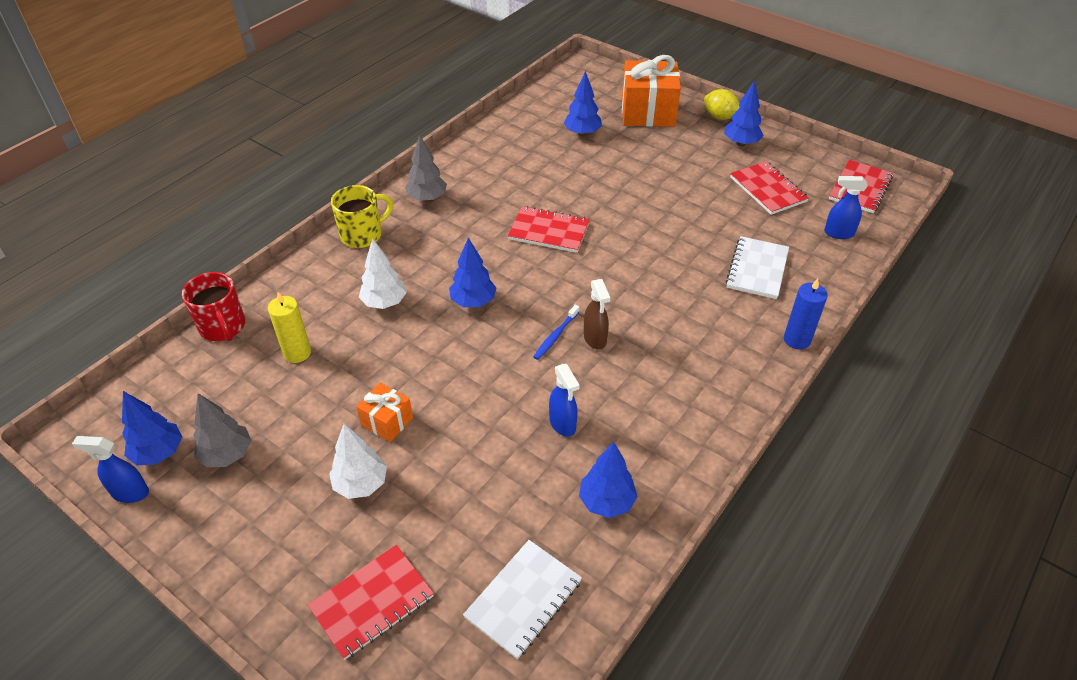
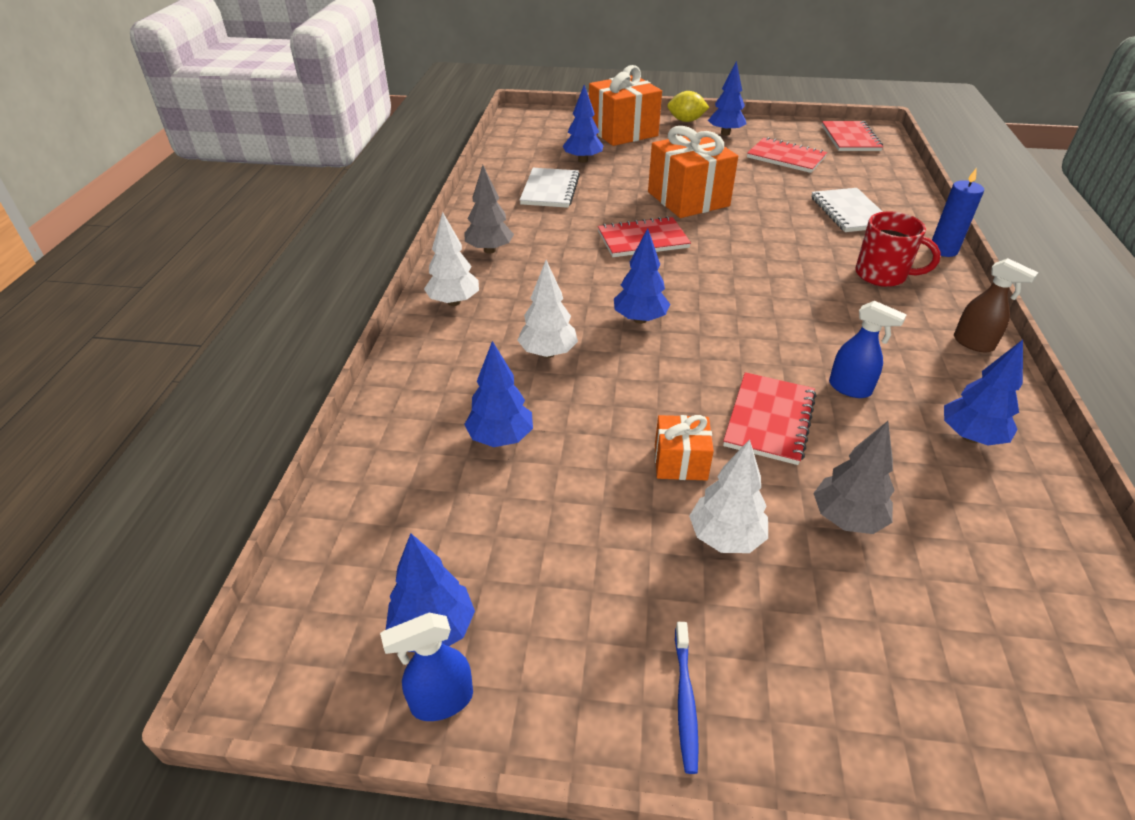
camera: 30 degrees left, 5 degrees down
(223, 327) = (375, 449): red mug -> red mug (882, 275)
(227, 455) = (531, 585): grey tree -> grey tree (847, 519)
(297, 353) = (500, 438): yellow candle -> blue tree
(362, 235) = (454, 302): yellow mug -> white tree
(372, 602) = (884, 657): red notebook -> red notebook (769, 420)
(523, 599) = (1017, 564): white notebook -> white notebook (550, 190)
(556, 336) = (752, 319): blue toothbrush -> blue toothbrush (685, 700)
(595, 339) = (789, 308): brown spray bottle -> brown spray bottle (973, 343)
(628, 204) = (688, 199): none -> orange gift
(838, 233) = (874, 170): blue spray bottle -> none

